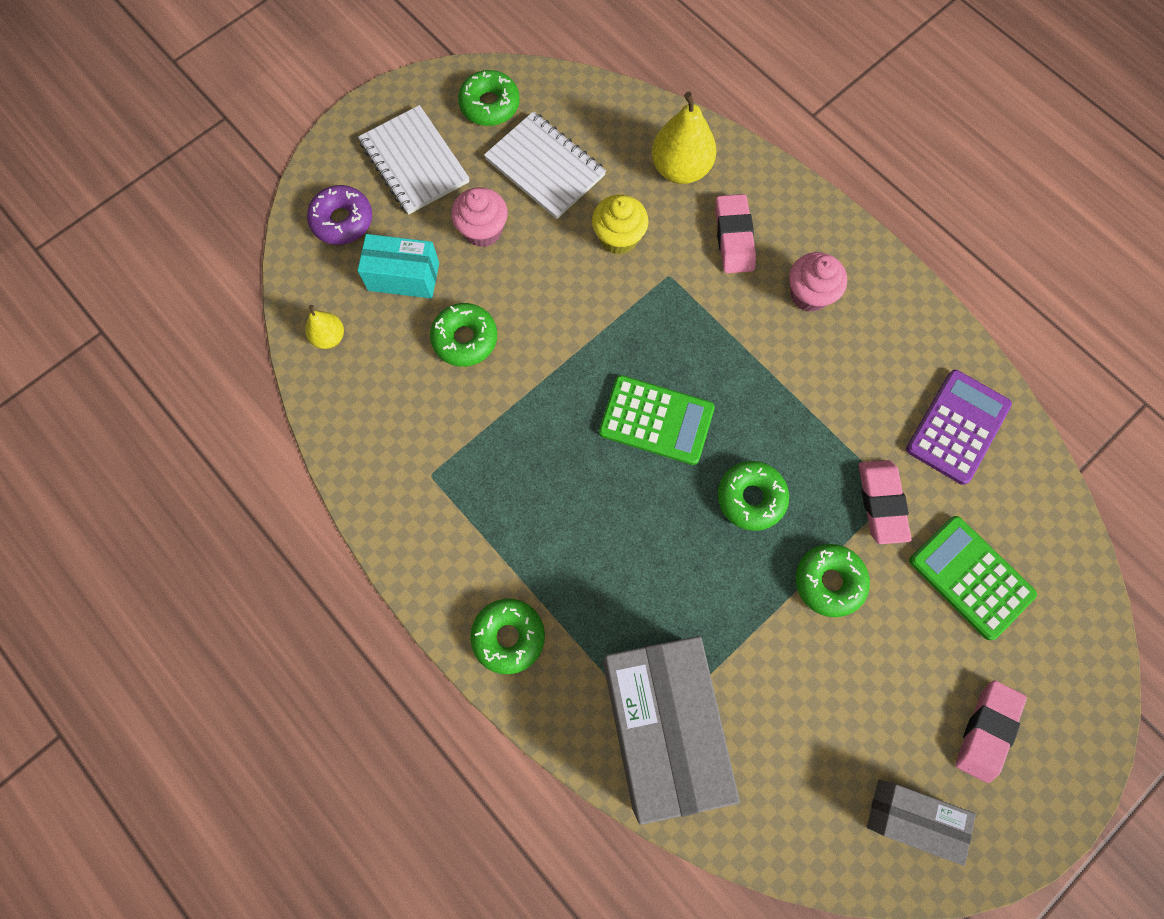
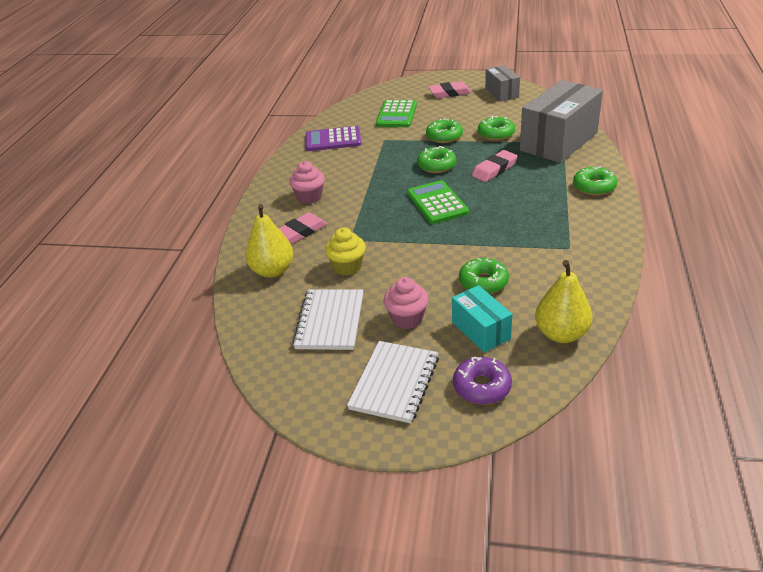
camera: 125 degrees left, 35 degrees down
(329, 337) = (561, 334): yellow pear -> yellow pear, size x1.81
(490, 105) = (305, 377): green donut -> green donut (496, 134)
(881, 503) = (393, 140): pink eraser -> pink eraser (494, 169)

